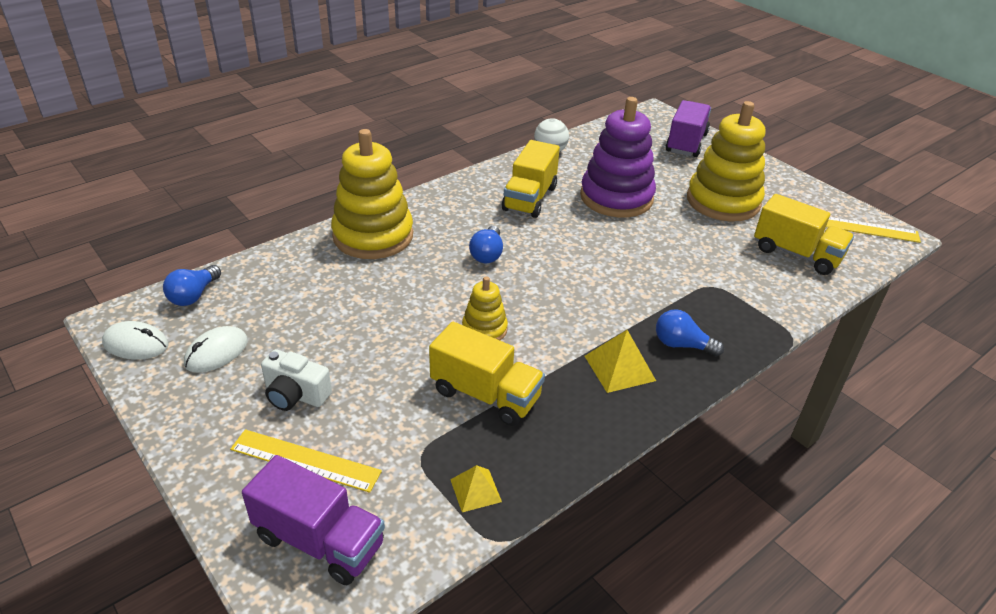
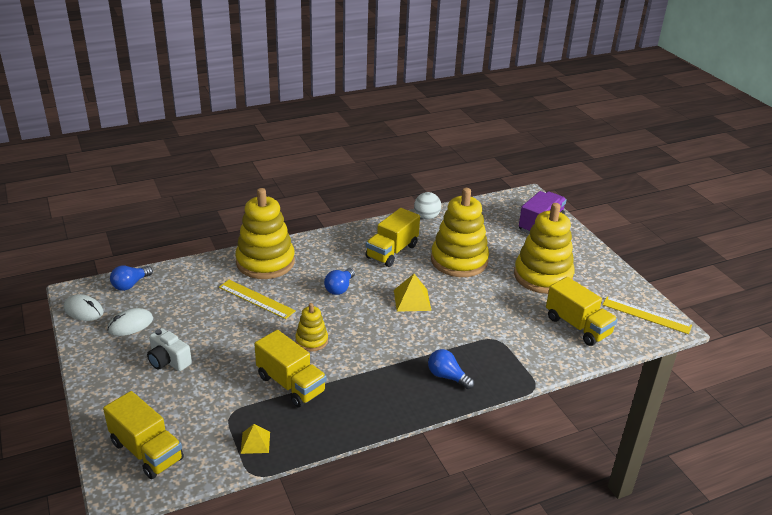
camera: 15 degrees right, 5 degrees down
(305, 460) = (158, 402): yellow ruler -> yellow ruler (256, 299)
(319, 541) = (147, 451): purple truck -> yellow truck
(616, 197) = (459, 260): purple stacking toy -> yellow stacking toy
(619, 368) = (393, 384): yellow pyramid -> yellow pyramid (412, 300)

